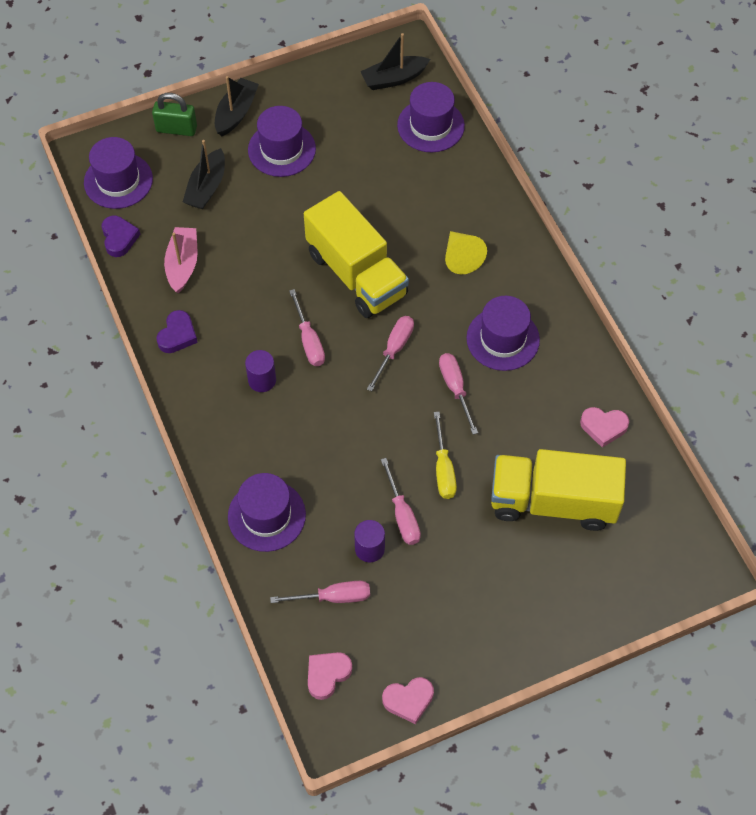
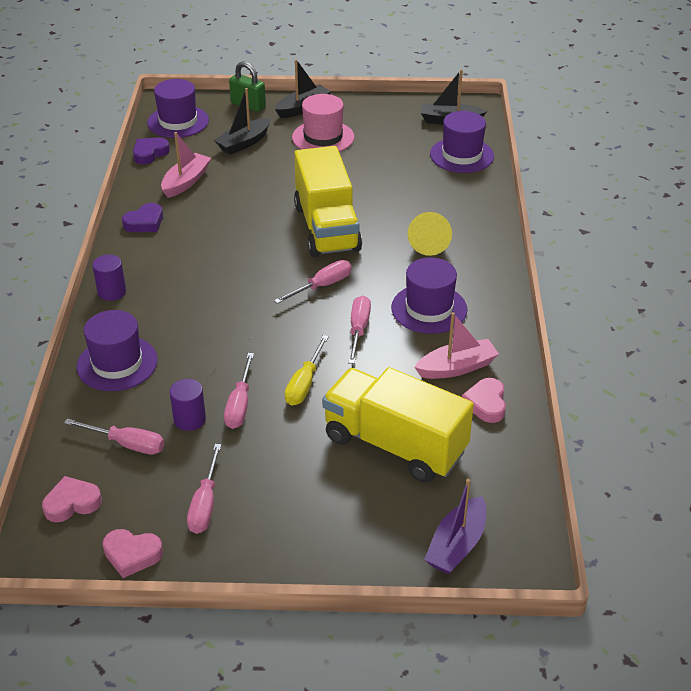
camera: 25 degrees right, 20 degrees down
(119, 238) = (150, 153): purple heart -> purple heart turned 150 degrees counterclockwise
(262, 380) = (190, 271): purple cylinder -> purple cylinder (112, 292)
(281, 149) = (323, 137): purple hat -> pink hat
(309, 340) = (251, 258): pink screwdriver -> pink screwdriver (205, 504)
(560, 398) = (456, 368): none -> pink boat
(603, 427) = (486, 403): pink heart -> pink heart turned 60 degrees clockwise
(650, 578) = (457, 545): none -> purple boat

